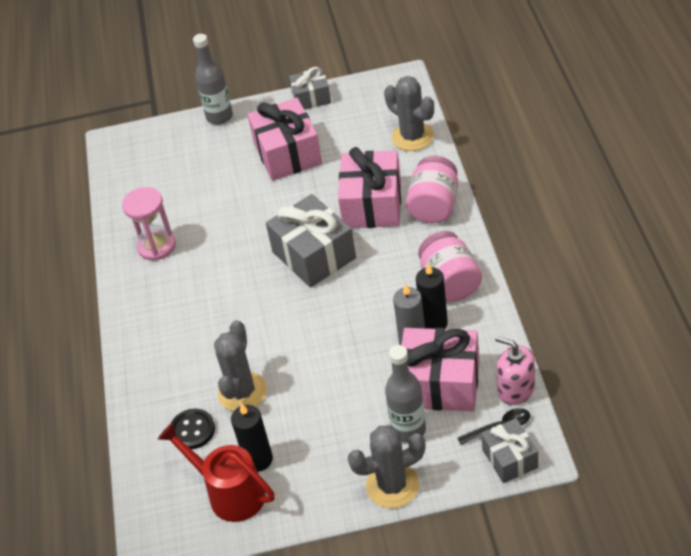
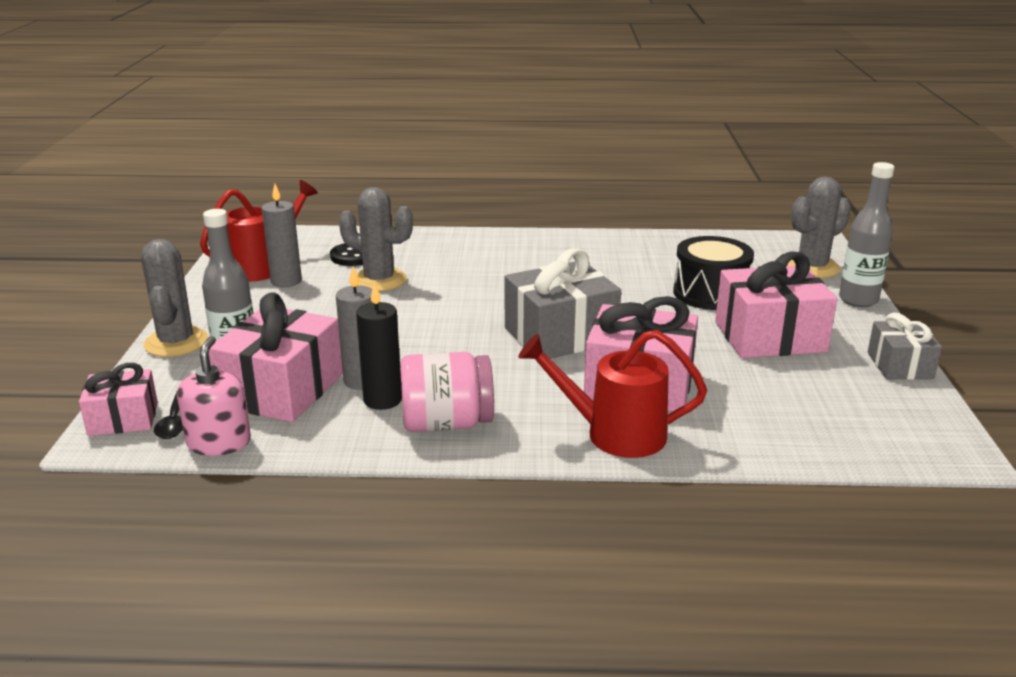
camera: 95 degrees right, 20 degrees down
(156, 246) = (625, 254): pink hourglass -> none
(224, 188) = (710, 293): none -> black drum
(258, 460) = (286, 281): black candle -> grey candle
(412, 137) = (788, 439): grey cactus -> grey cactus (812, 267)
(434, 206) = (613, 434): pink jar -> red watering can
(510, 458) = (123, 419): grey gift -> pink gift
(516, 389) = (219, 442): pink soap dispenser -> pink soap dispenser turned 45 degrees counterclockwise

